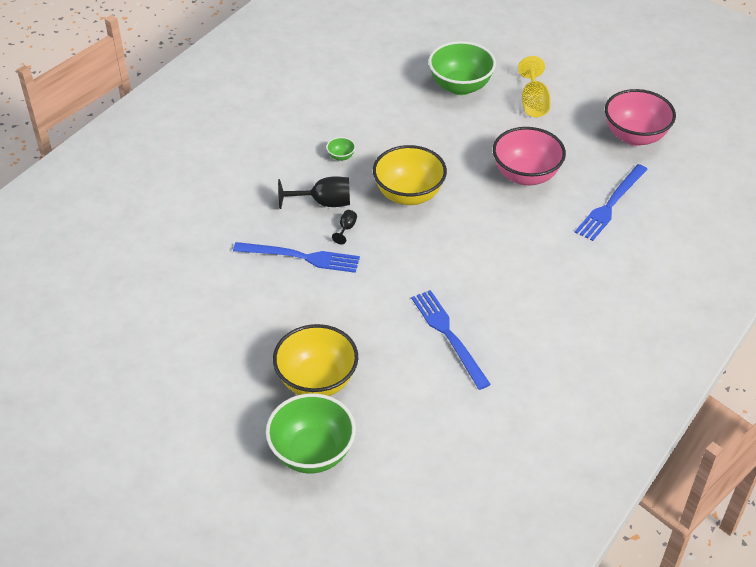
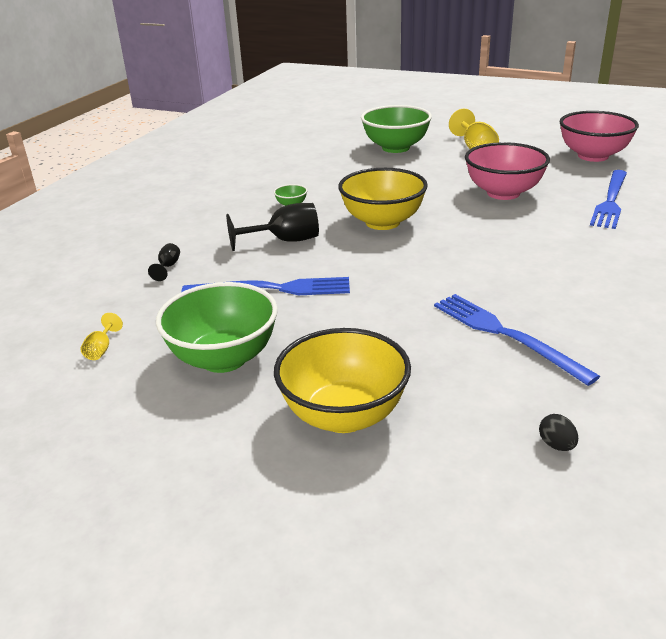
camera: 10 degrees left, 15 degrees down
(171, 294) = (101, 349): none -> yellow goblet
(312, 453) = (375, 517): green bowl -> green bowl (223, 358)
(346, 229) = (321, 257): black goblet -> black goblet (168, 267)
(436, 428) = (556, 445): none -> black egg

